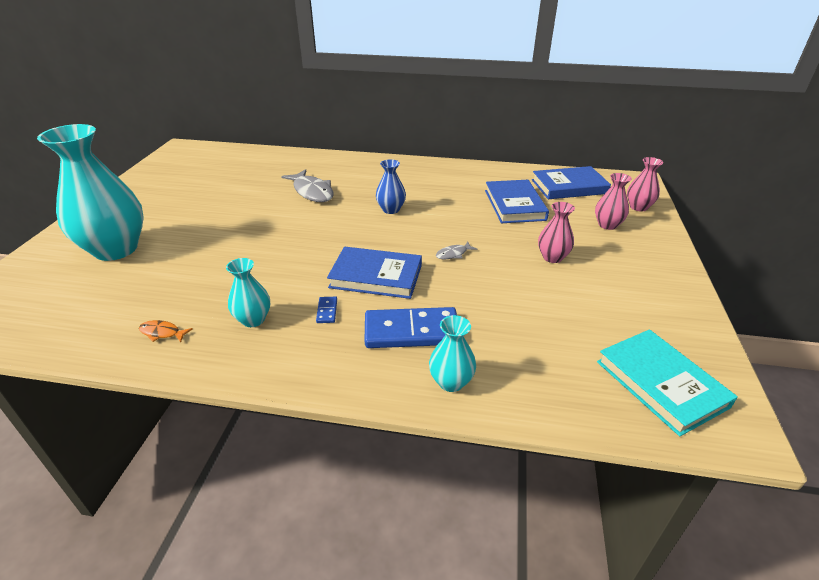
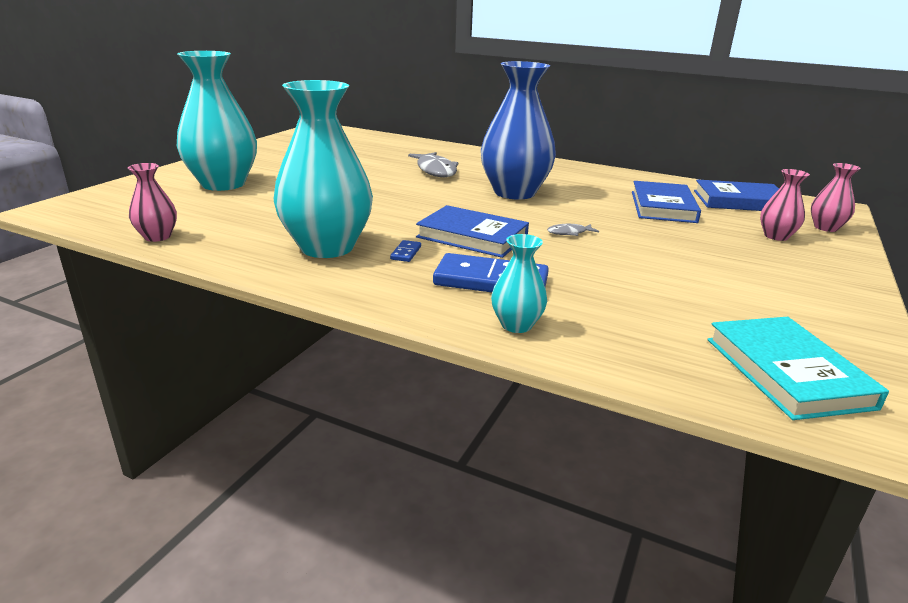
camera: 15 degrees right, 10 degrees down
(162, 333) = (234, 242): orange fish -> none
(253, 319) = (327, 247): turquoise vase -> turquoise vase, size x2.14
(391, 210) = (514, 192): blue vase -> blue vase, size x2.14
(552, 257) = (690, 251): pink vase -> pink vase (157, 237)

